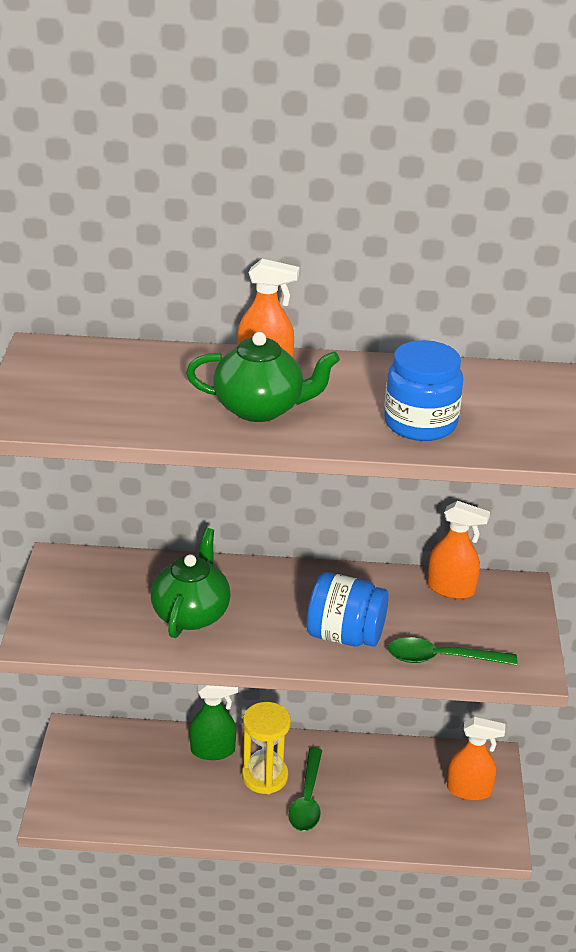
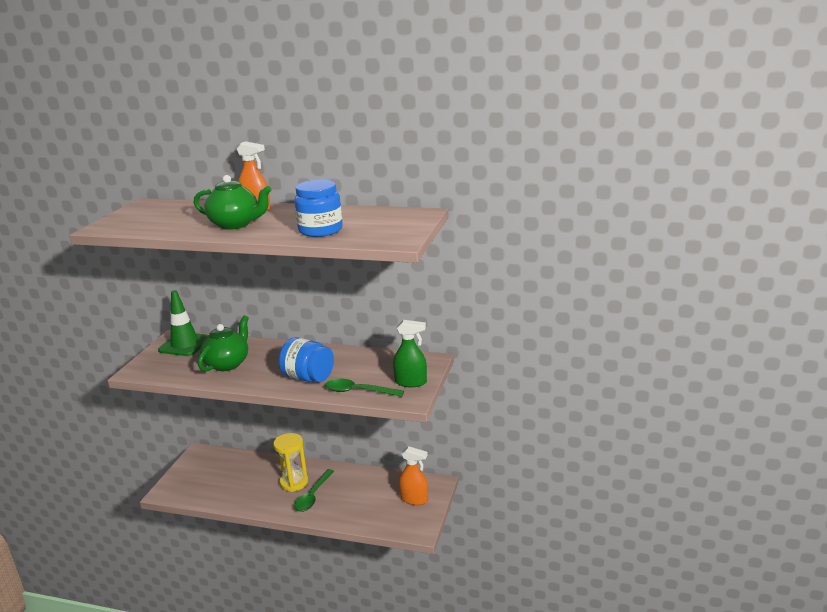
camera: 15 degrees right, 10 degrees down
(89, 575) = (185, 344): none -> green traffic cone
(213, 750) = (271, 467): green spray bottle -> green spray bottle (411, 382)
(451, 589) = (387, 359): orange spray bottle -> none

